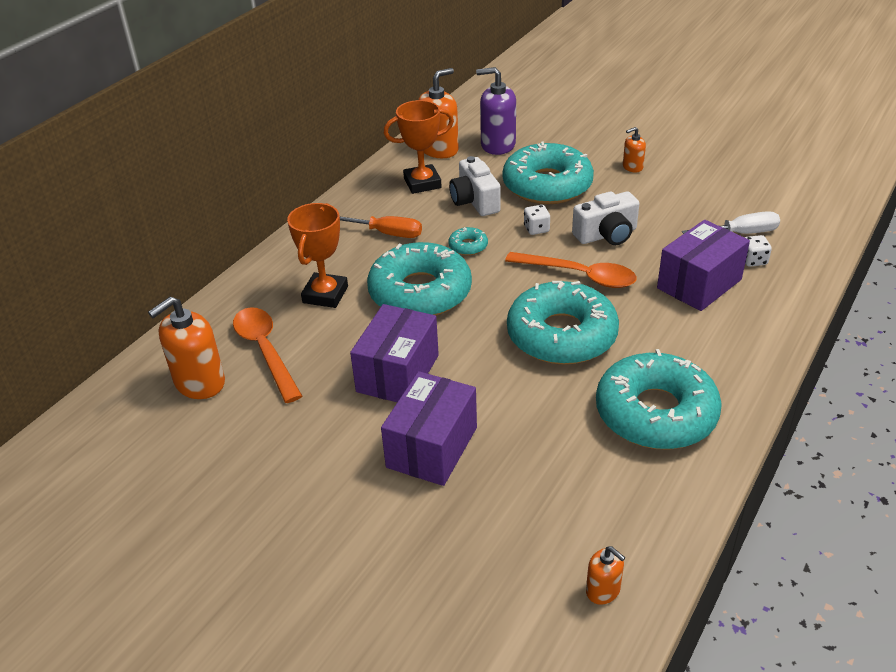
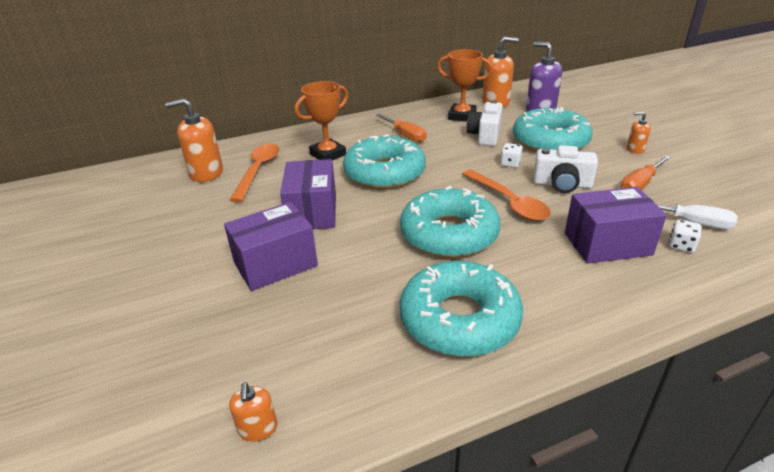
camera: 35 degrees right, 5 degrees down
(398, 373) = (312, 212): purple box -> purple box turned 60 degrees counterclockwise
(468, 246) = (449, 158): turquoise donut -> none
(671, 208) = (640, 184): none -> orange screwdriver

